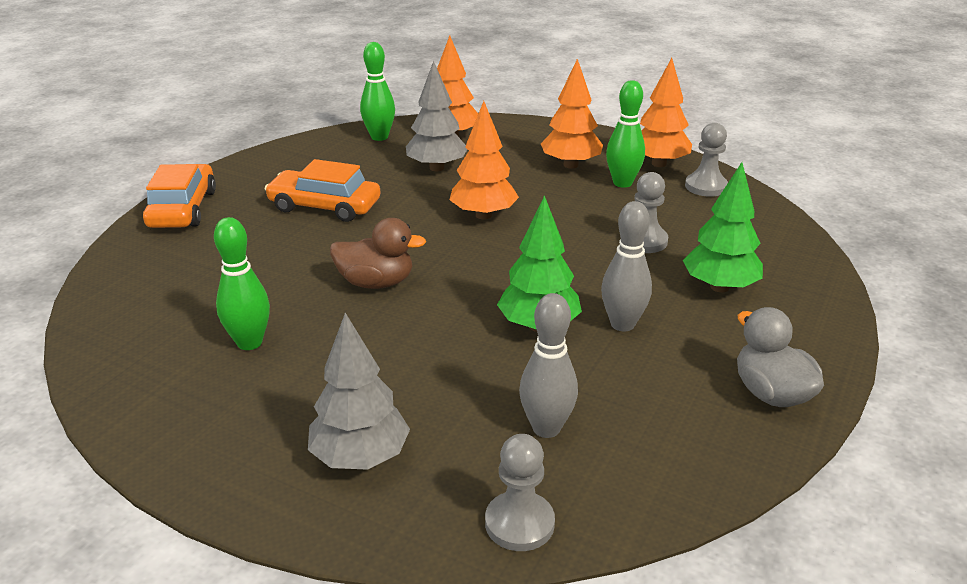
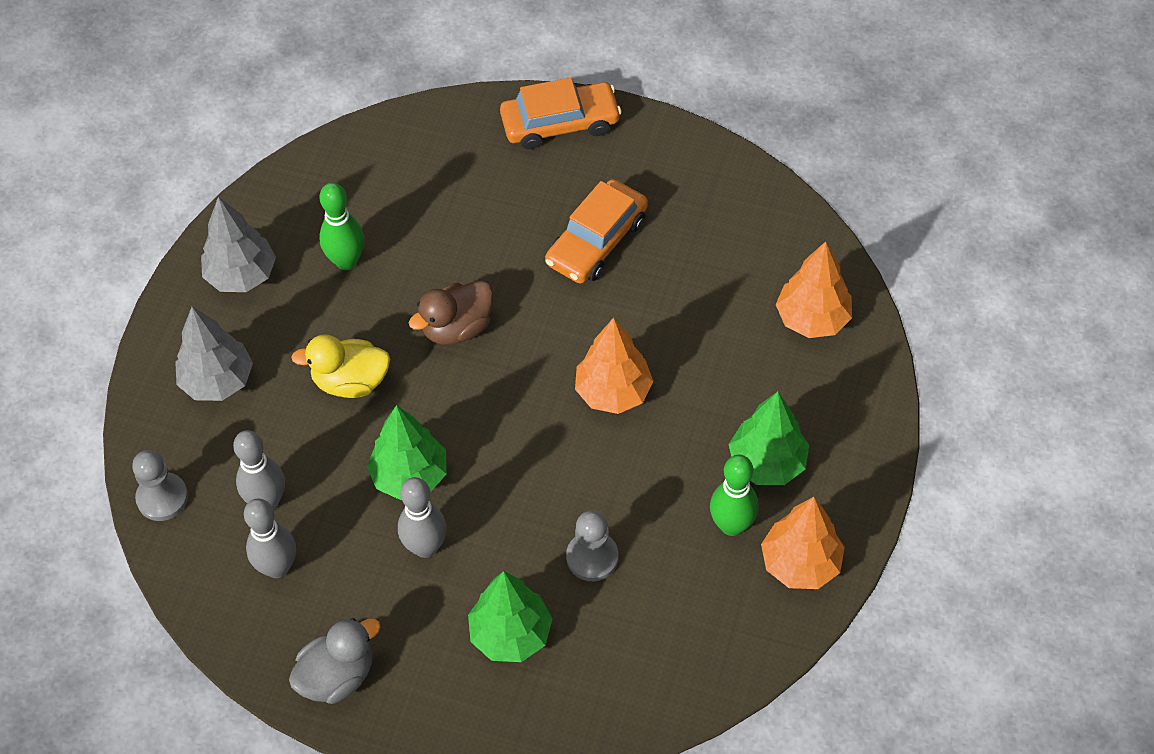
camera: 80 degrees right, 25 degrees up
(324, 206) = (596, 241): orange car -> orange car turned 150 degrees counterclockwise
(376, 283) = (457, 328): brown duck -> brown duck turned 60 degrees clockwise
(379, 137) = (786, 243): green bowling pin -> none
(409, 353) = (350, 381): none -> yellow duck
(437, 168) = (718, 322): grey tree -> grey tree (242, 275)
(571, 165) = (767, 463): orange tree -> green tree
(635, 427) = (277, 567): none -> grey bowling pin
(705, 186) = (747, 620): grey pawn -> none

